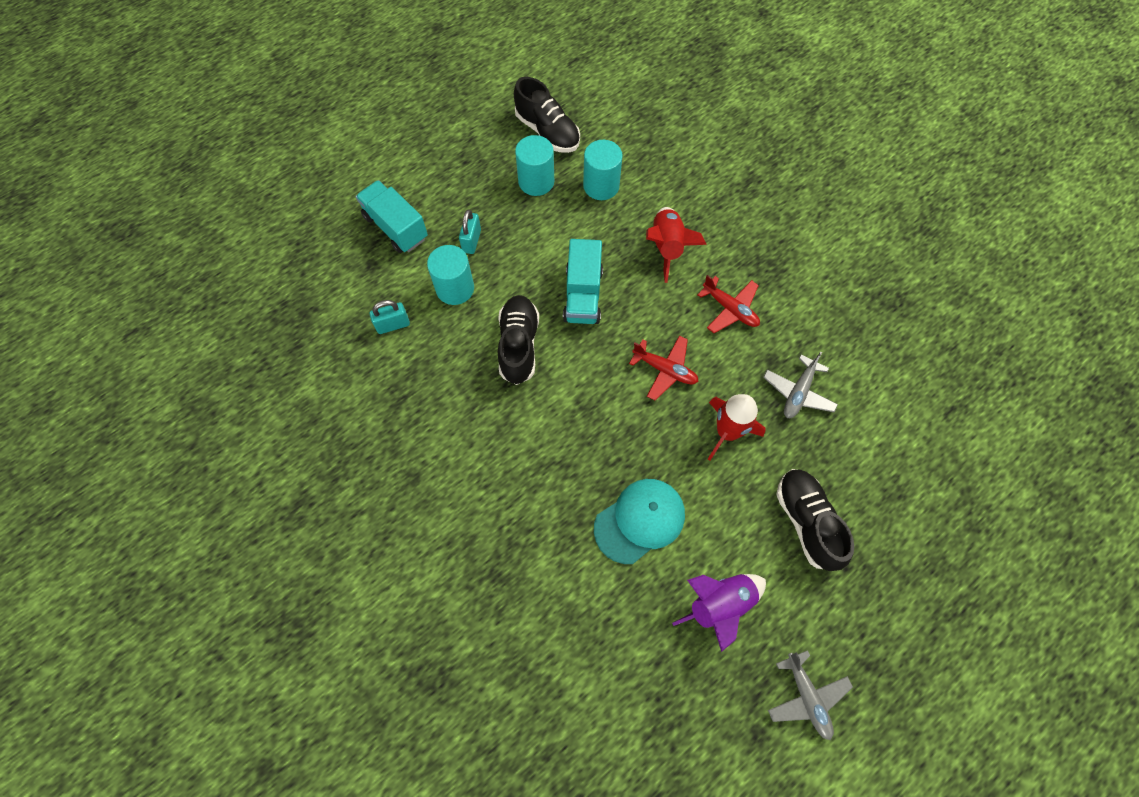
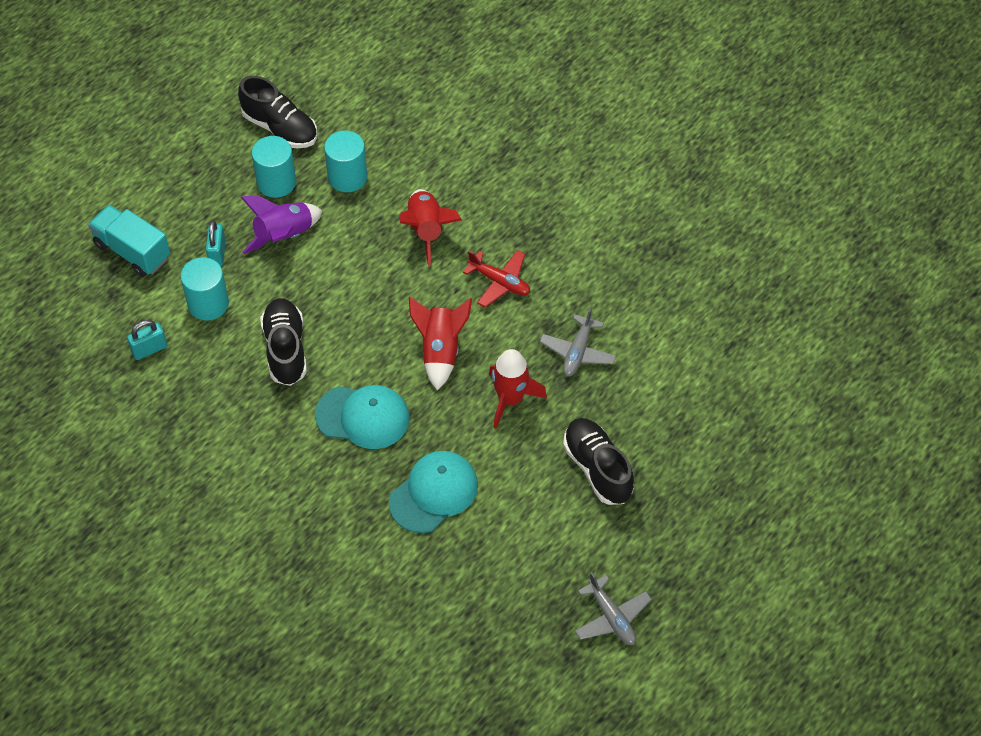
camera: 10 degrees left, 10 degrees down
(581, 427) = (363, 417): none -> turquoise cap
(583, 295) = (345, 290): turquoise truck -> none
(665, 370) = (440, 350): red plane -> red rocket
(719, 605) = (521, 554): purple rocket -> purple rocket (284, 236)

